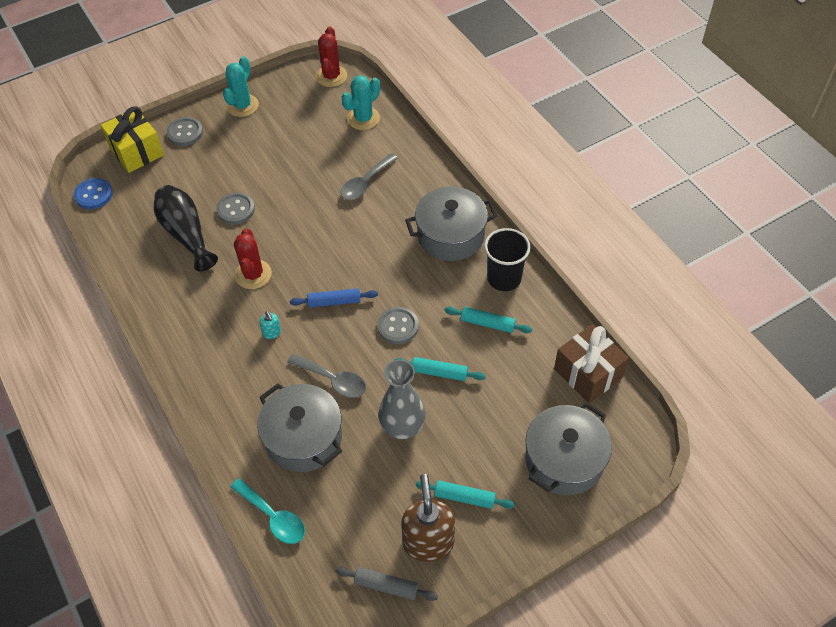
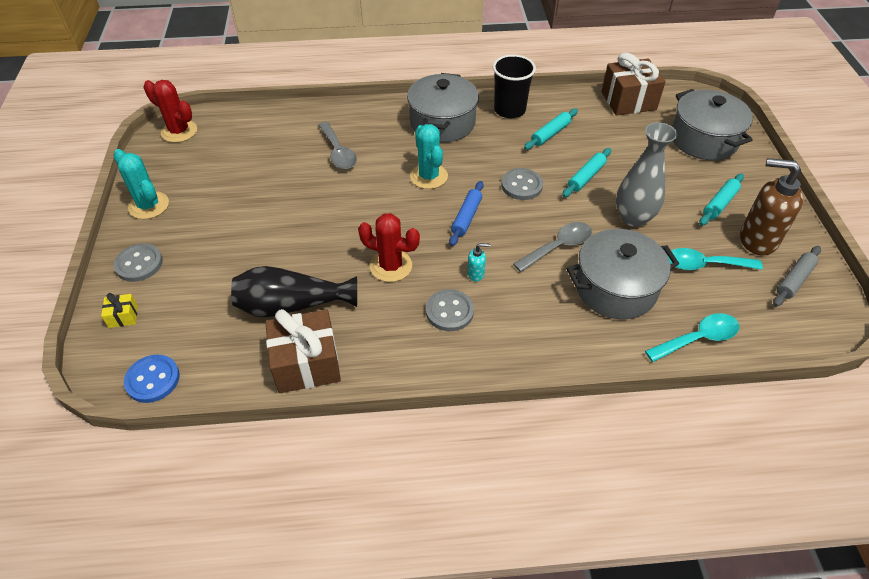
camera: 65 degrees left, 5 degrees down
(137, 151) = (123, 316): yellow gift -> yellow gift, size x0.45
(138, 267) = (306, 364): none -> brown gift
(236, 209) = (292, 254): grey button -> grey button (449, 311)
(363, 118) = (257, 129): turquoise cactus -> turquoise cactus (429, 176)
(368, 502) = (704, 264): none -> turquoise spoon

